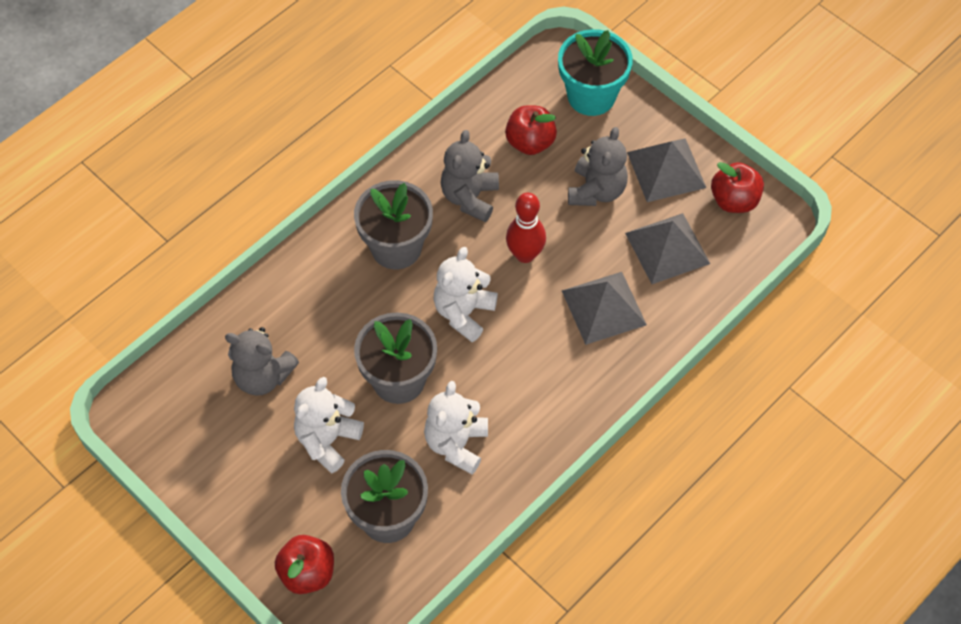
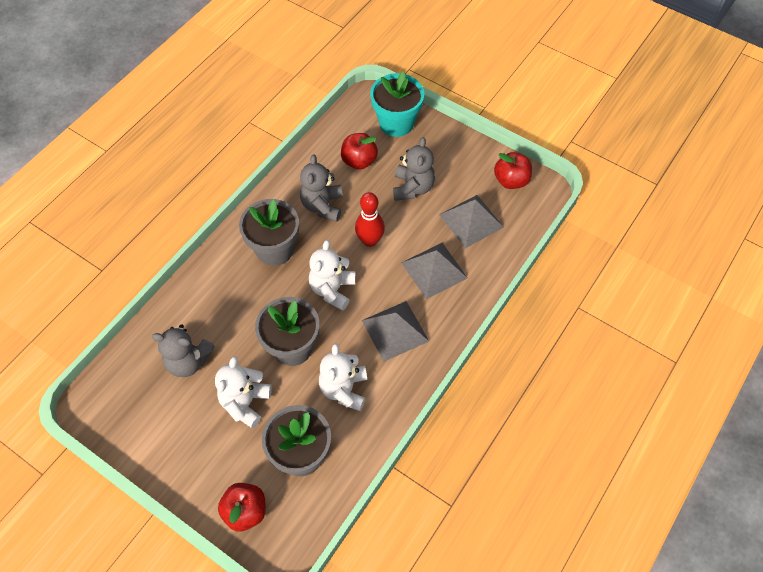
camera: 10 degrees left, 0 degrees up
(666, 170) = (459, 166): grey pyramid -> grey pyramid (395, 330)

